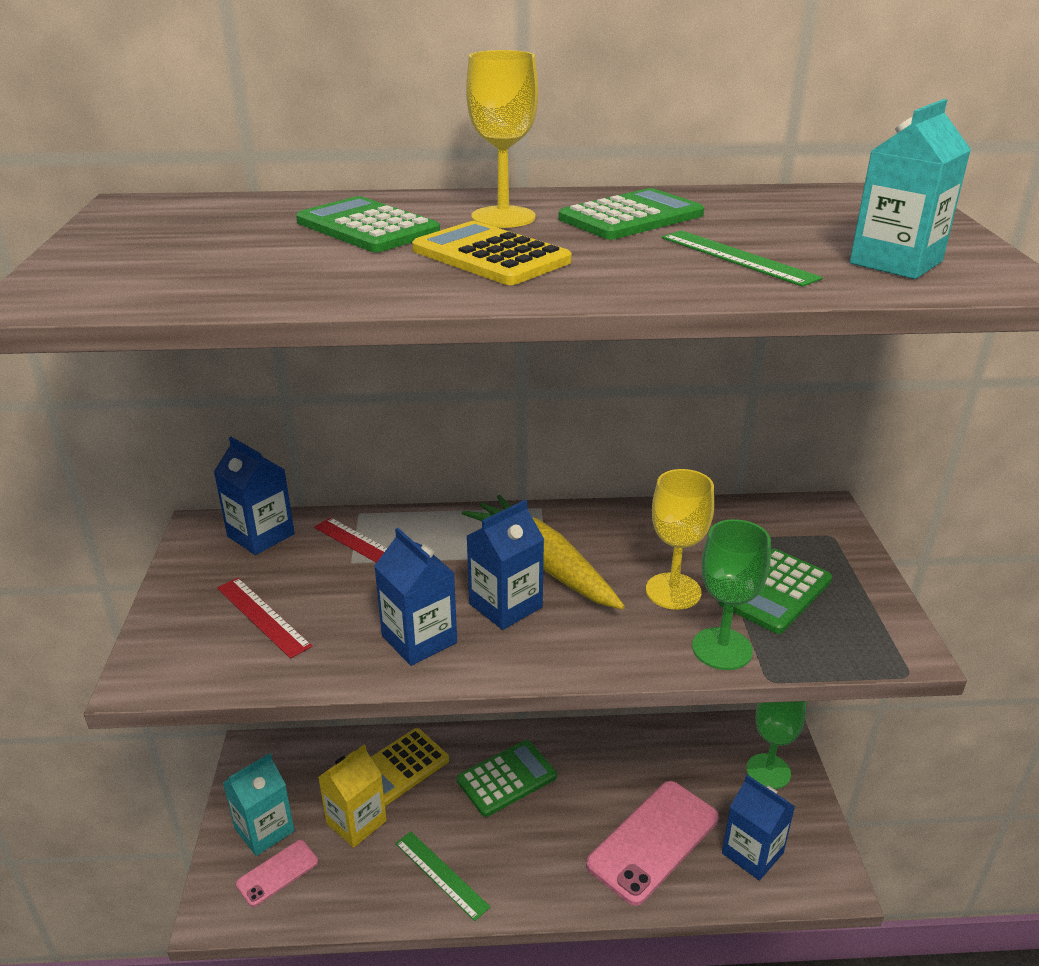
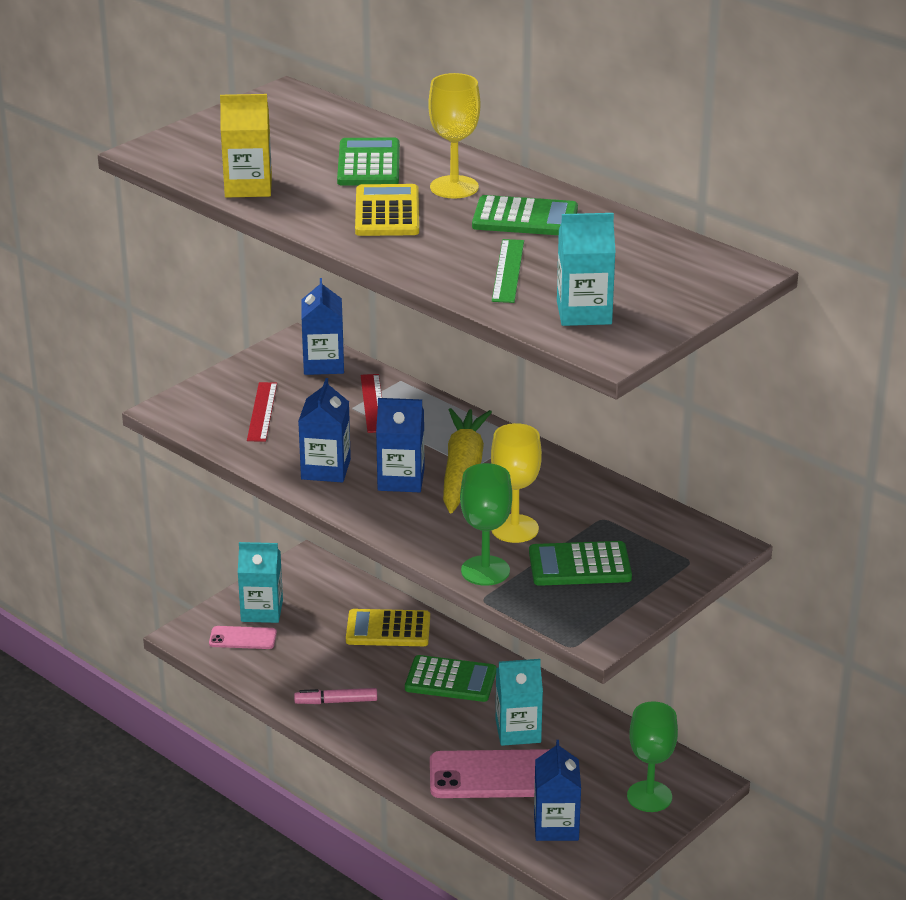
camera: 45 degrees right, 0 degrees up
(356, 822) = (321, 642): yellow carton -> yellow carton (248, 187)
(441, 874) = (336, 701): green ruler -> pink marker
(613, 786) = (518, 731): none -> turquoise carton

